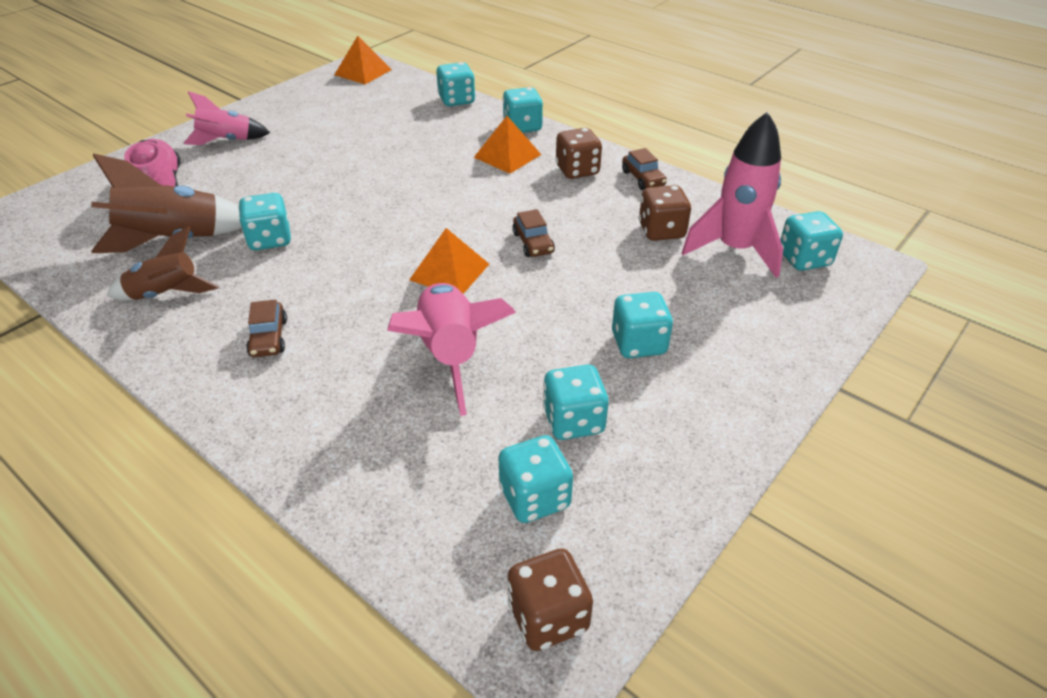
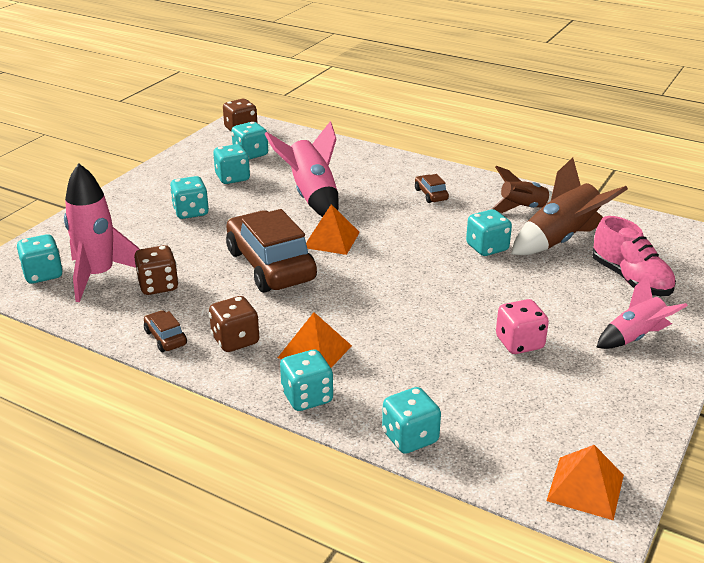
camera: 170 degrees right, 10 degrees down
(328, 146) = (519, 343): none -> pink dice
(533, 243) = (270, 265): brown car -> brown car, size x2.36

